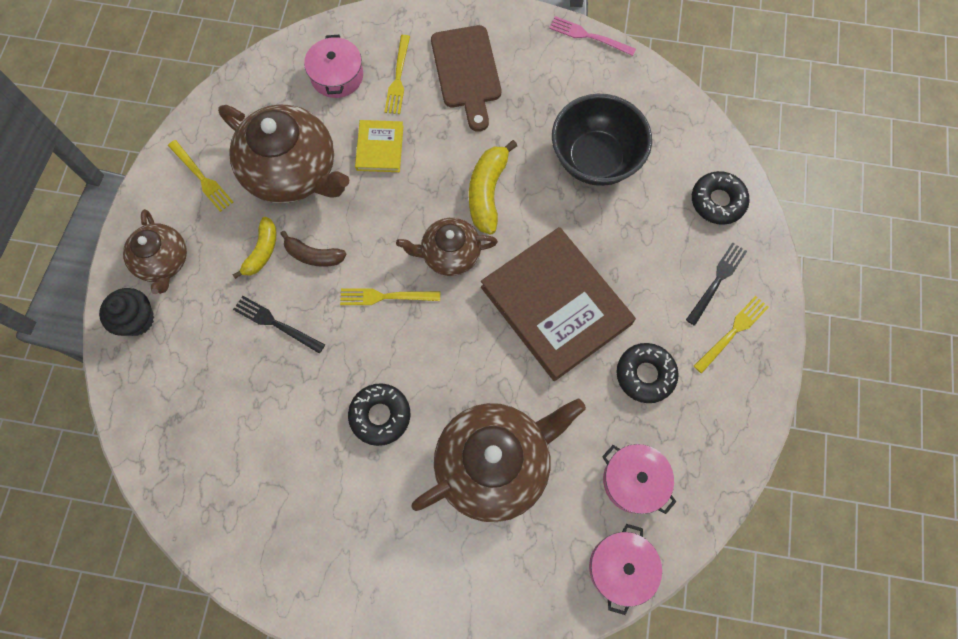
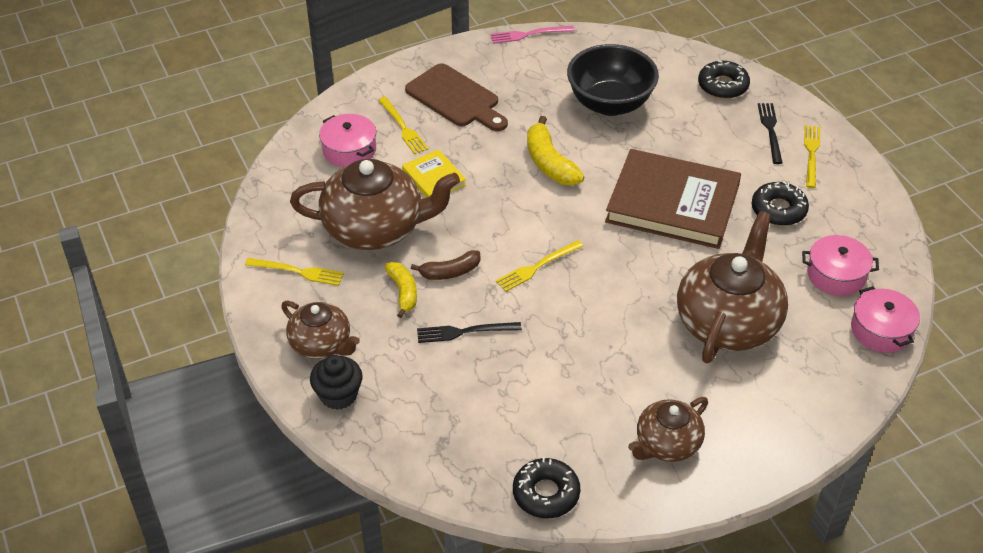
camera: 35 degrees left, 25 degrees down
(380, 415) = (611, 342): black donut -> black donut (546, 493)
(449, 254) = (560, 215): brown teapot -> brown teapot (667, 444)

